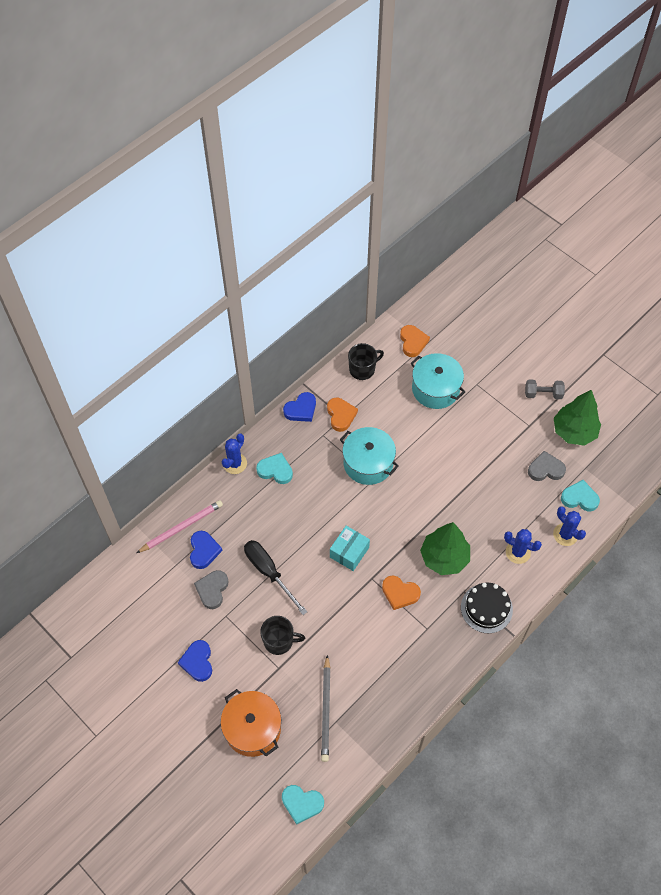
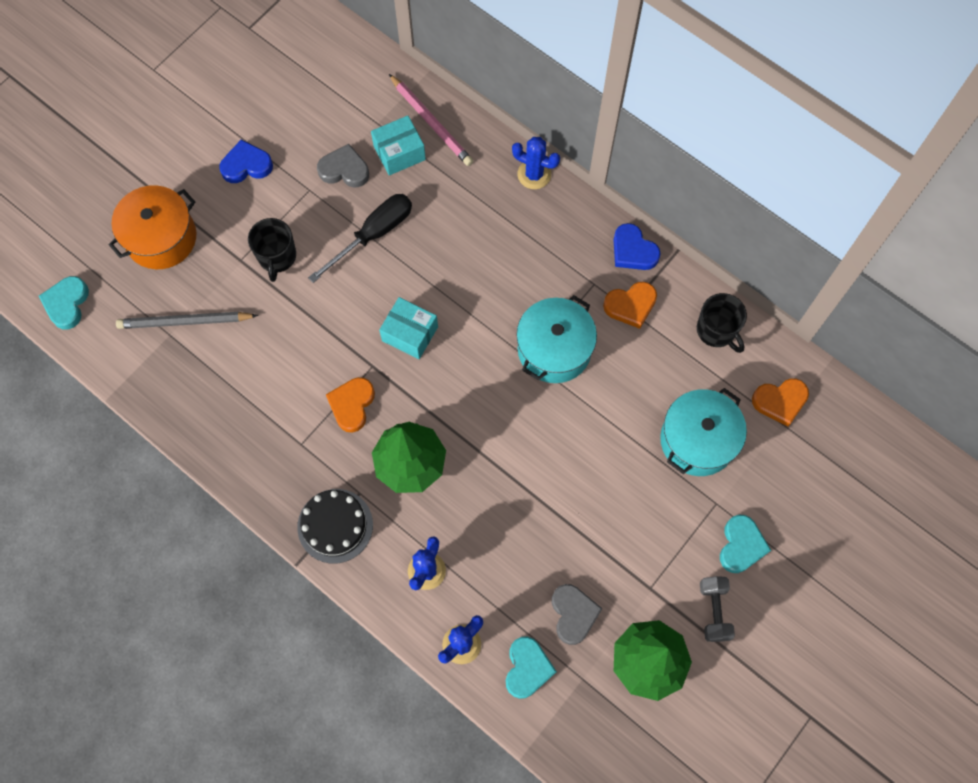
camera: 85 degrees right, 10 degrees up
(204, 551) = (399, 153): blue heart -> turquoise box
(275, 470) = (529, 227): turquoise heart -> turquoise heart (741, 545)

